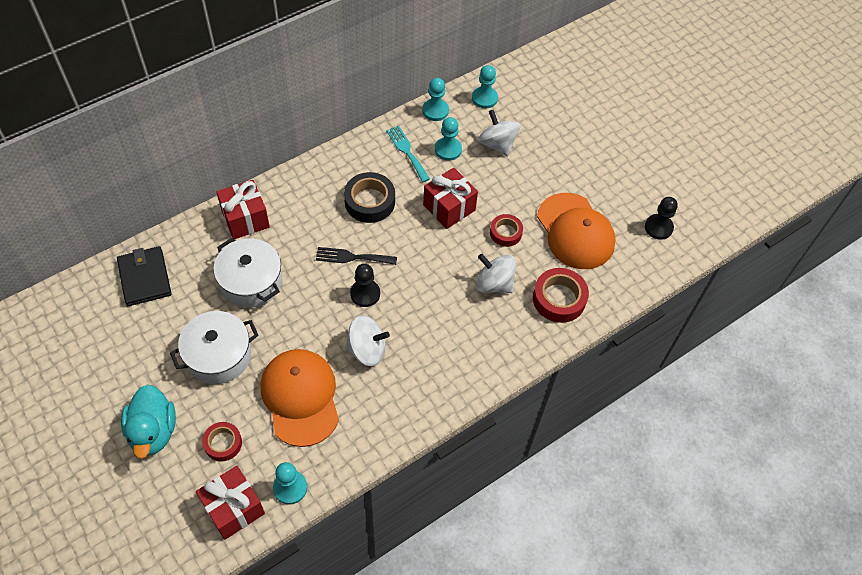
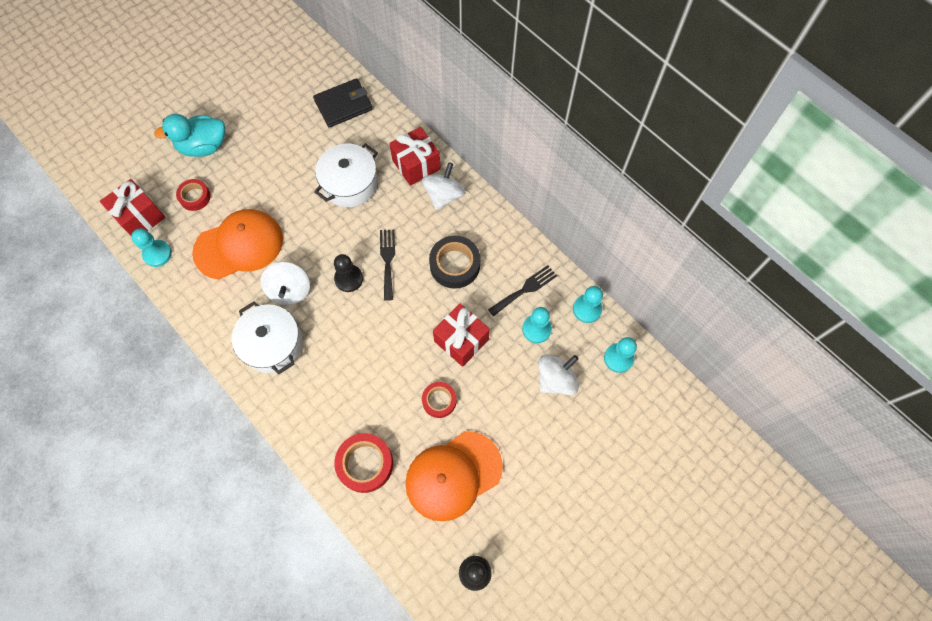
camera: 85 degrees right, 10 degrees up
(219, 355) = (274, 176): white pot -> white pot (272, 344)
(407, 151) = (525, 289): turquoise fork -> black fork
(494, 283) = (375, 396): white spinning top -> white spinning top (444, 195)

